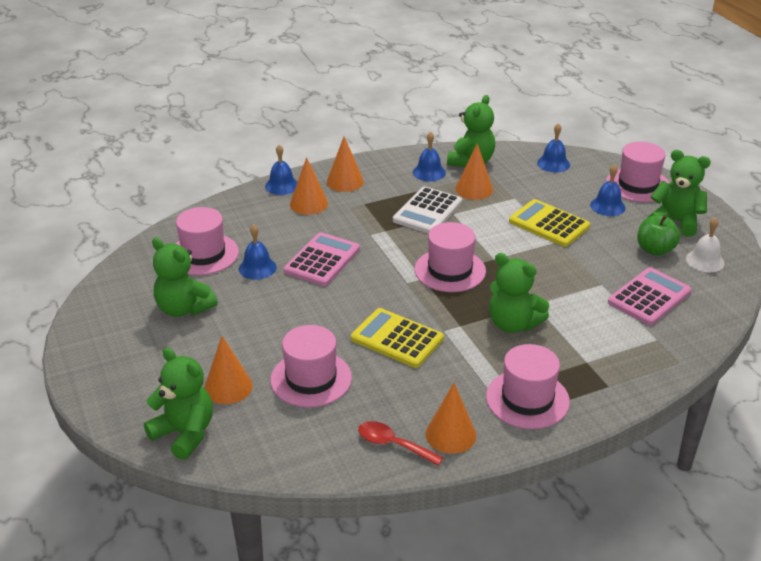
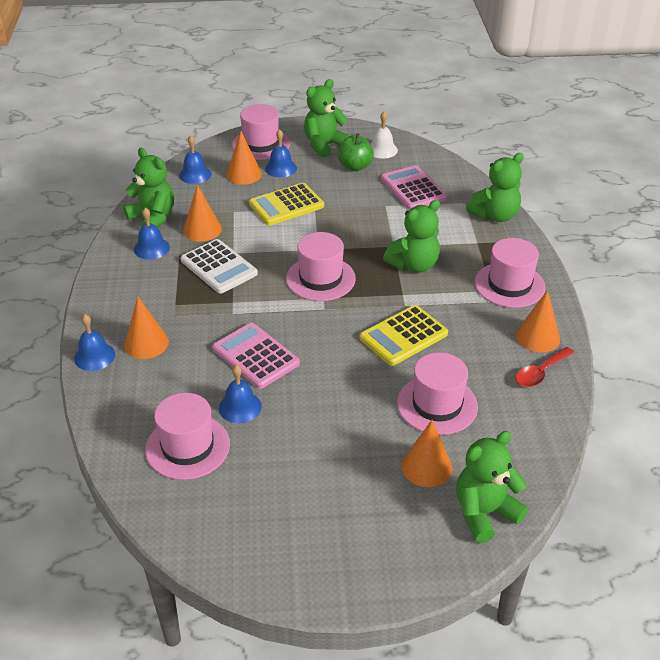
camera: 70 degrees left, 5 degrees up
(184, 308) = (281, 481): green teddy bear -> green teddy bear (495, 215)
(345, 181) = (124, 308): orange cone -> orange cone (244, 174)

